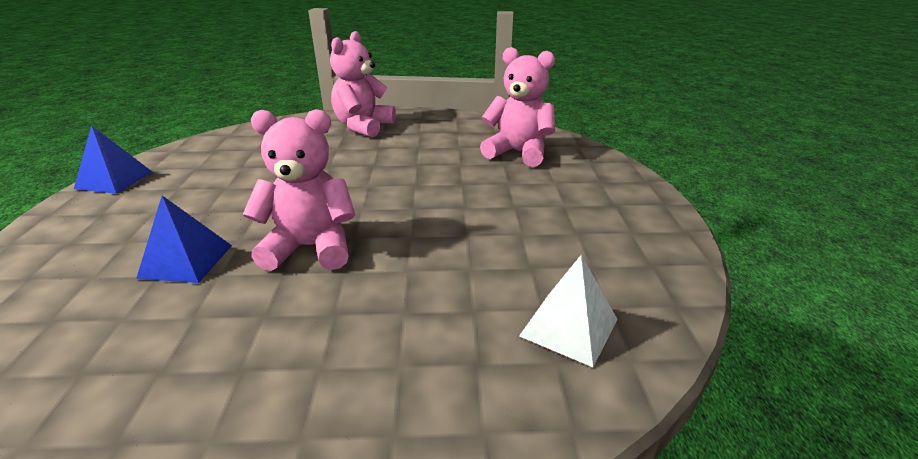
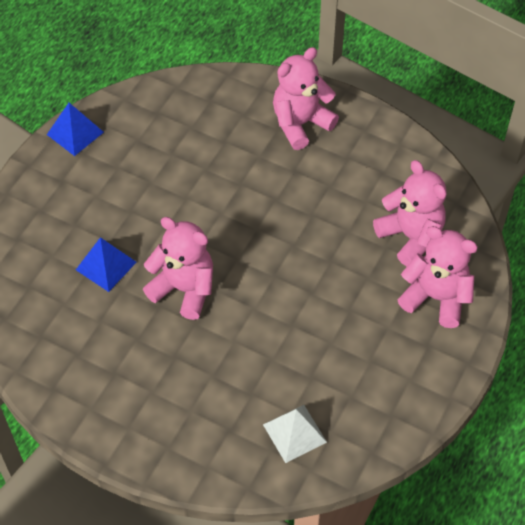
camera: 30 degrees right, 25 degrees up
(582, 176) = (436, 297): none -> pink teddy bear

